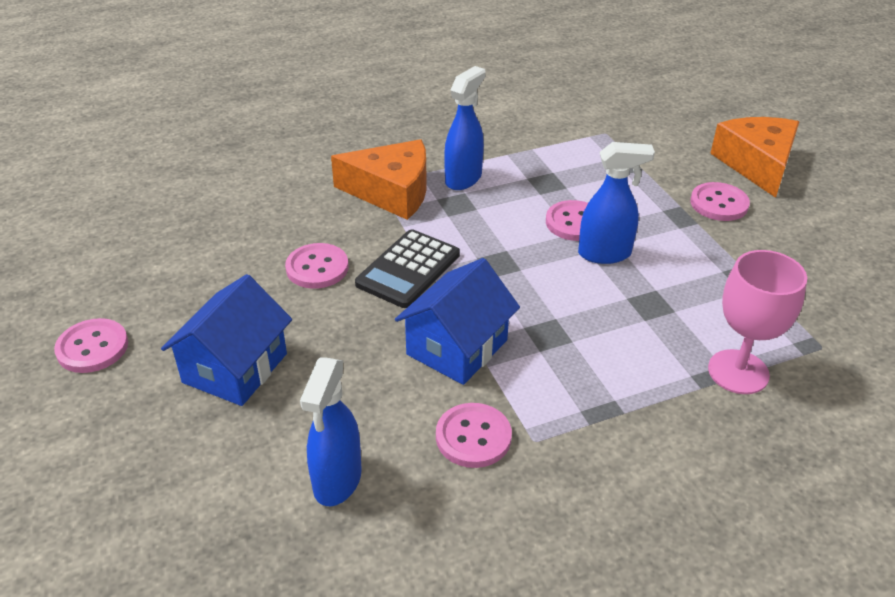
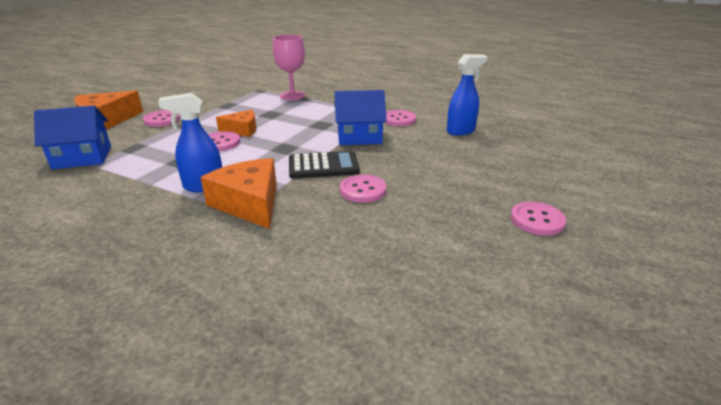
camera: 130 degrees left, 10 degrees down
(235, 368) = (462, 174): blue house -> blue house (82, 157)
(605, 254) = (242, 130): blue spray bottle -> orange cheese

